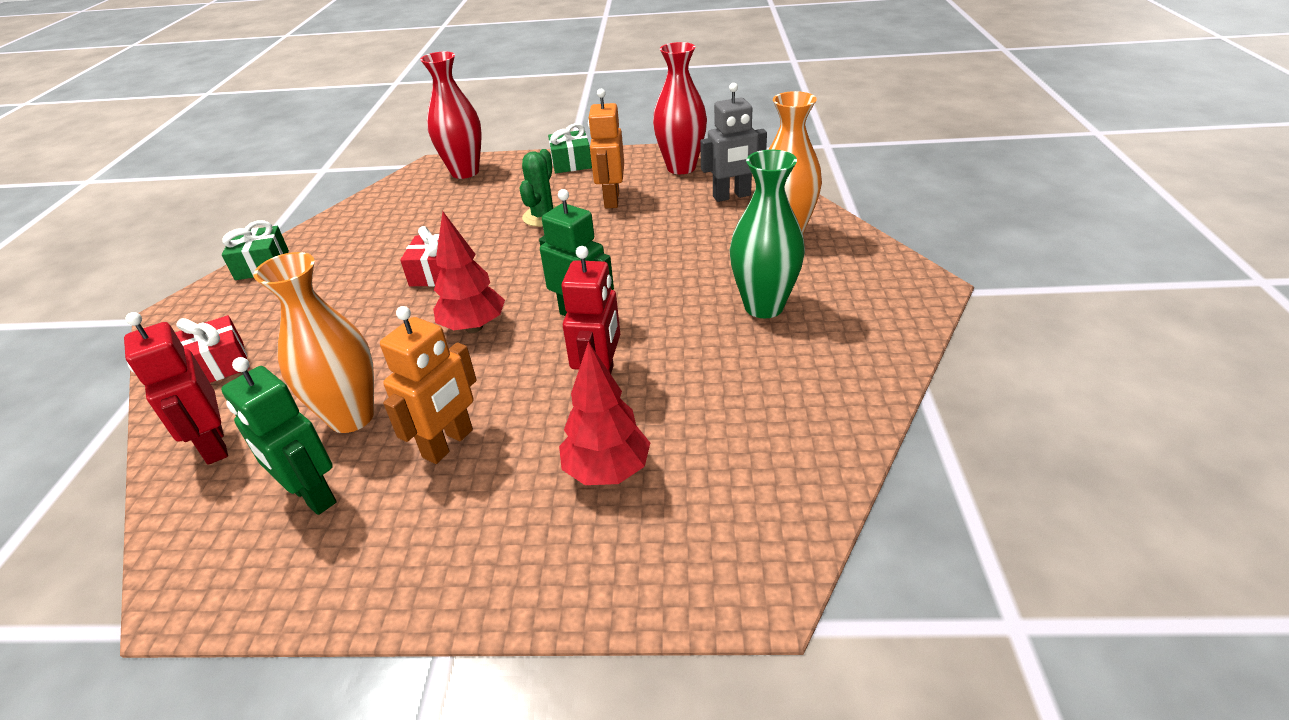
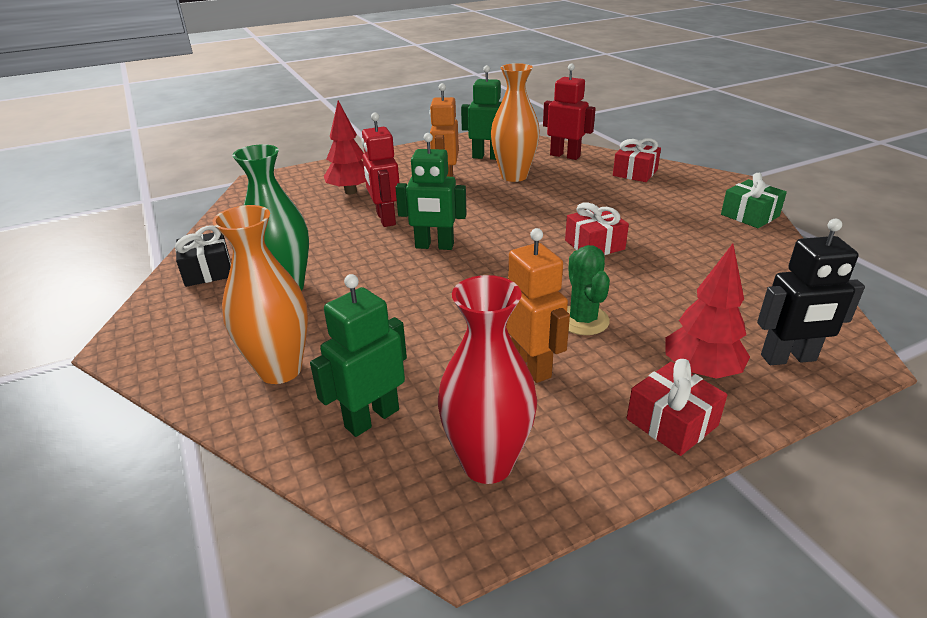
camera: 150 degrees right, 5 degrees down
(465, 172) = (788, 358): red vase -> black robot
(474, 327) = (507, 222): red tree -> red tree (700, 372)
(571, 163) = (672, 422): green gift -> red gift
(732, 196) = (371, 418): grey robot -> green robot
(852, 356) = (208, 271): none -> black gift

